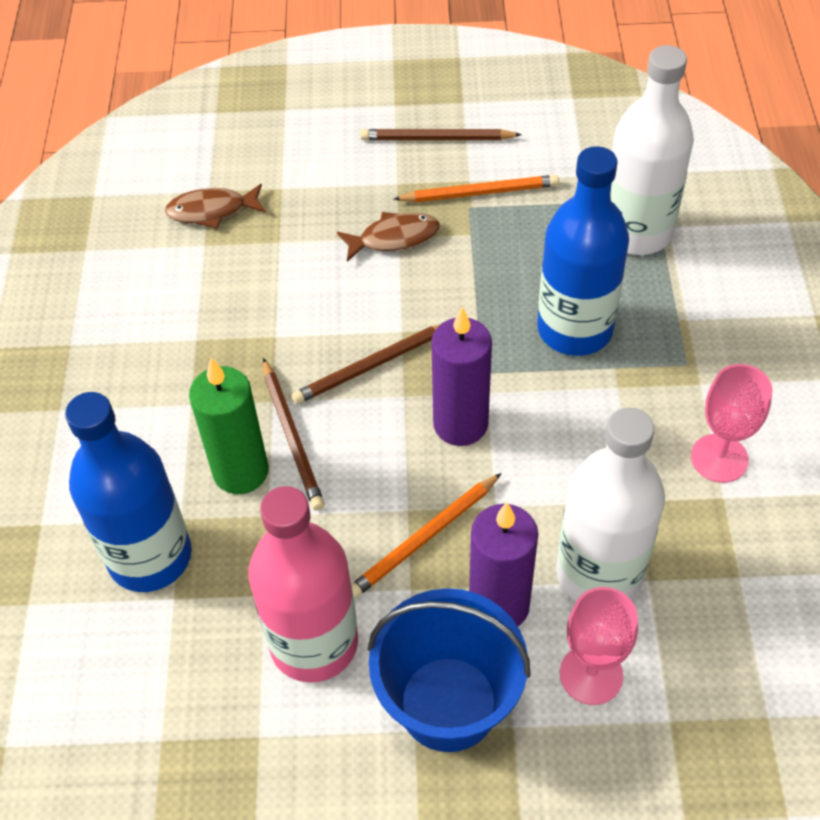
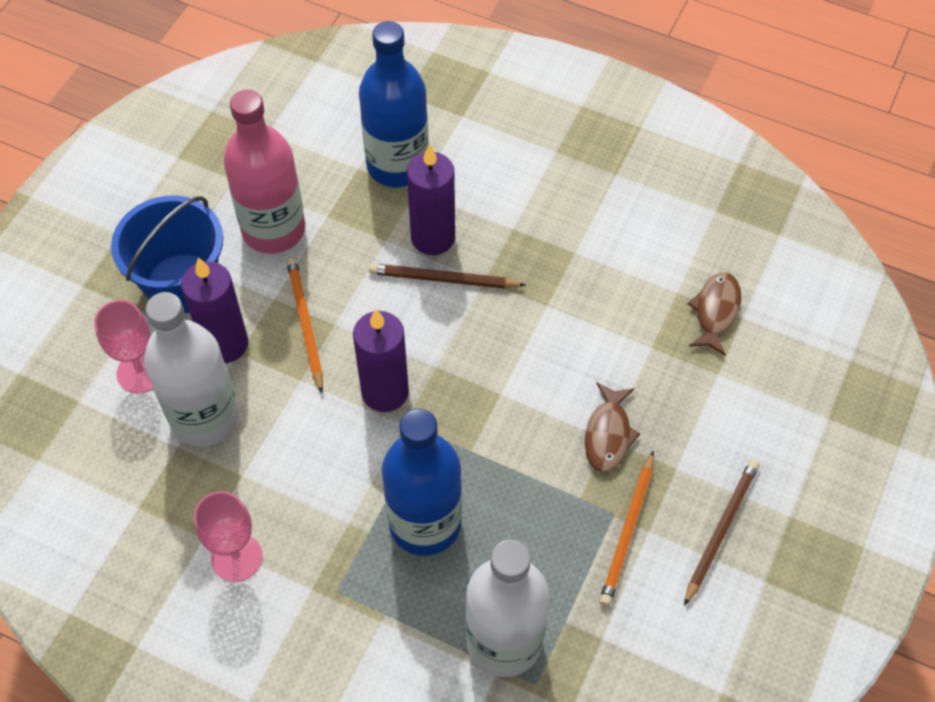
camera: 115 degrees right, 5 degrees up
(241, 471) = (433, 238): green candle -> purple candle
(371, 366) = (477, 357): brown pencil -> none

